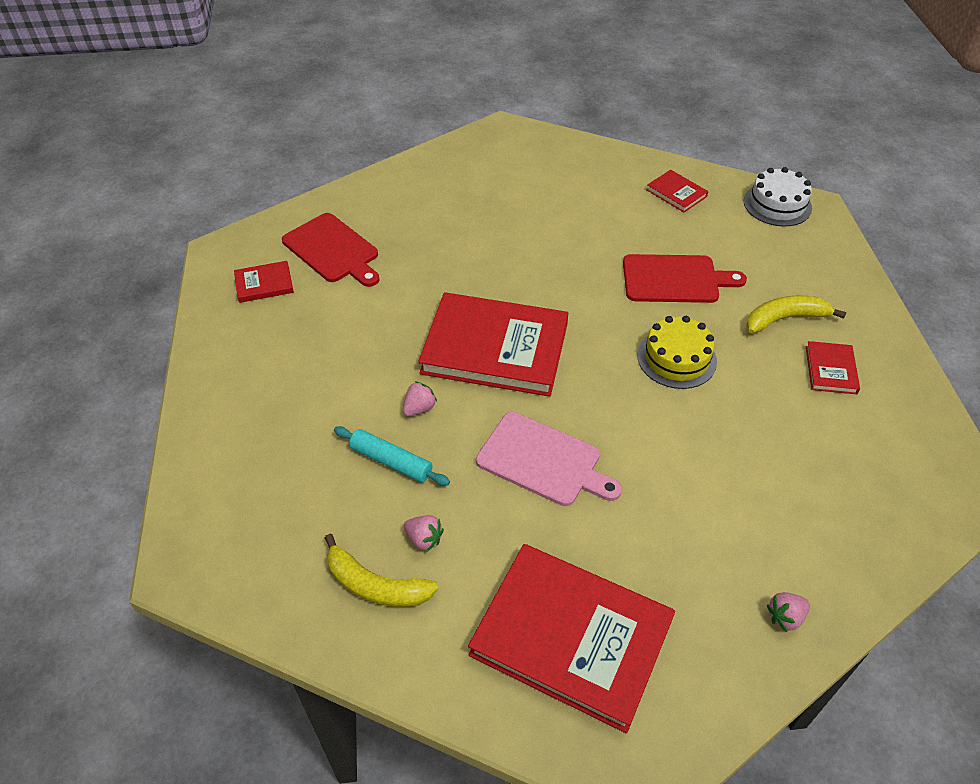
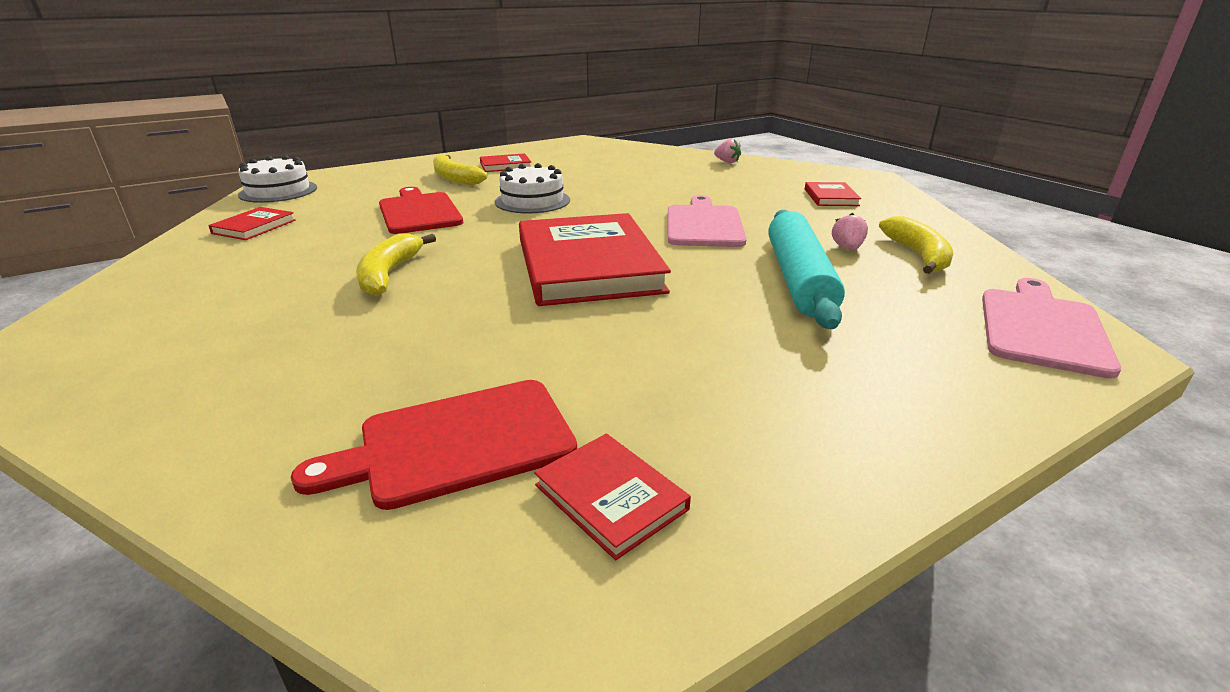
camera: 115 degrees left, 20 degrees down
(225, 556) = (1042, 328): none -> pink cutting board
(333, 250) = (457, 443): red cutting board -> red cutting board turned 135 degrees counterclockwise
(391, 461) = (799, 279): turquoise rolling pin -> turquoise rolling pin, size x1.71
(419, 408) = (716, 282): pink strawberry -> none
(539, 249) = (389, 274): none -> yellow banana
(571, 637) = (830, 197): red book -> red book, size x0.44
(676, 358) = (532, 201): yellow cake -> white cake

